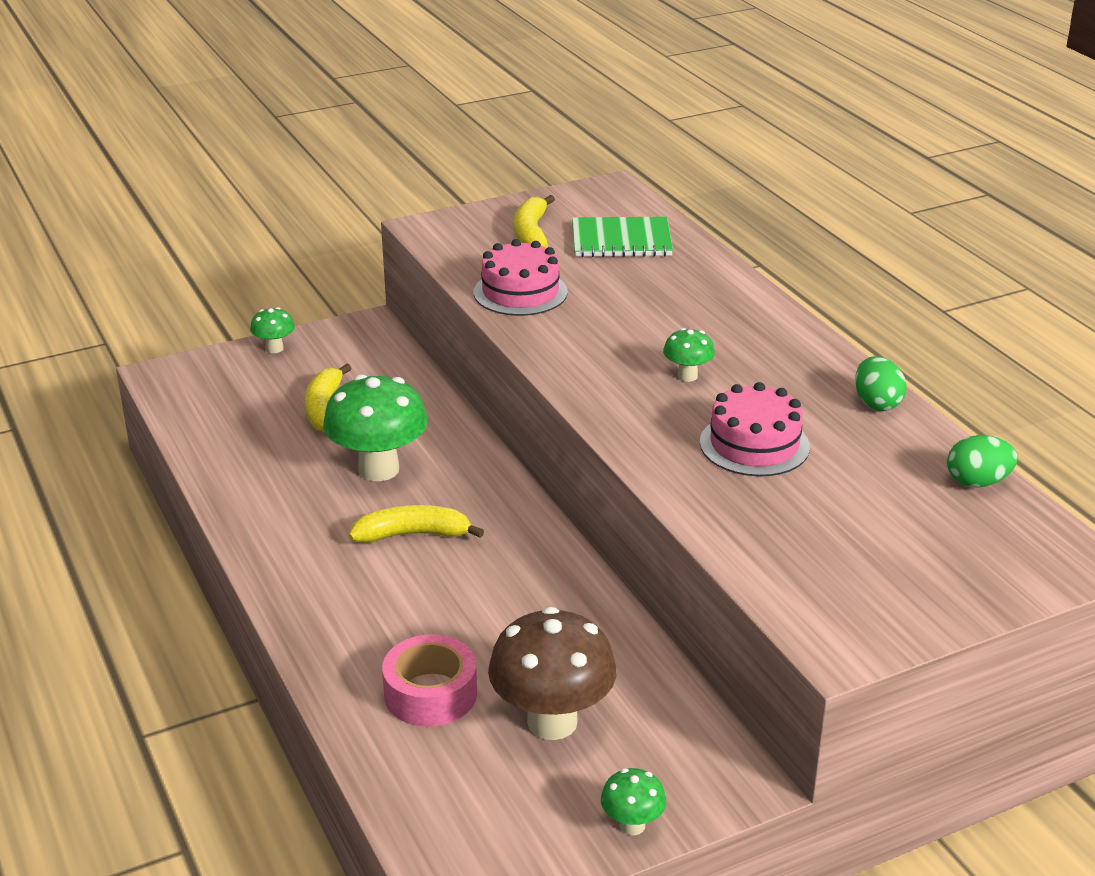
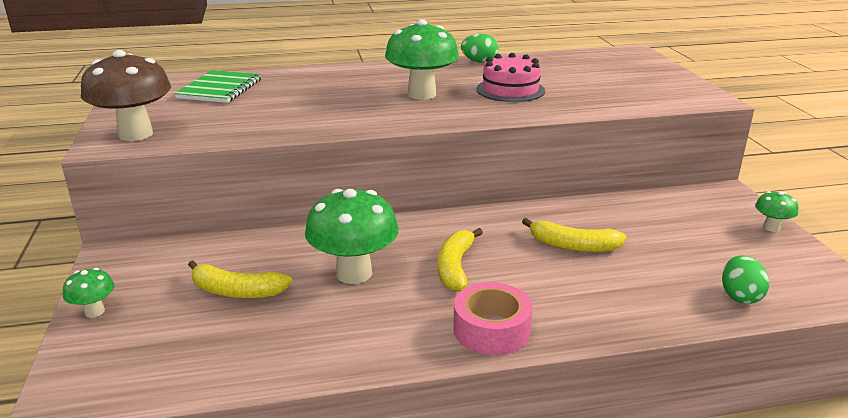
camera: 75 degrees left, 5 degrees down
(430, 693) = (653, 281): pink tape -> pink tape (491, 330)
(520, 292) = (261, 125): pink cake -> none
(531, 233) = (171, 112): yellow banana -> yellow banana (573, 246)
(552, 722) = (680, 240): brown mushroom -> brown mushroom (135, 134)
(687, 376) = (421, 94): green mushroom -> green mushroom, size x2.08
(977, 482) = (563, 56): green egg -> green egg (740, 296)

